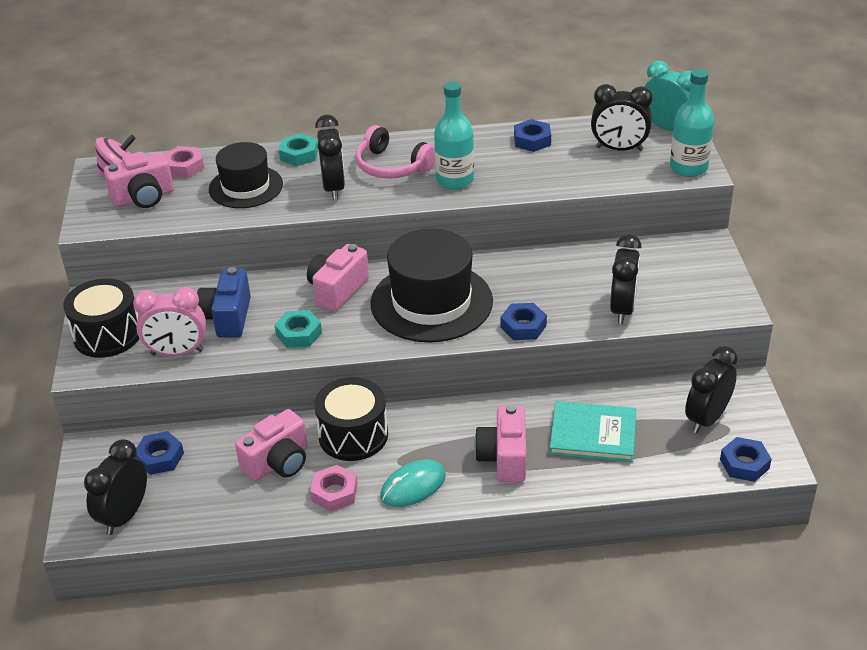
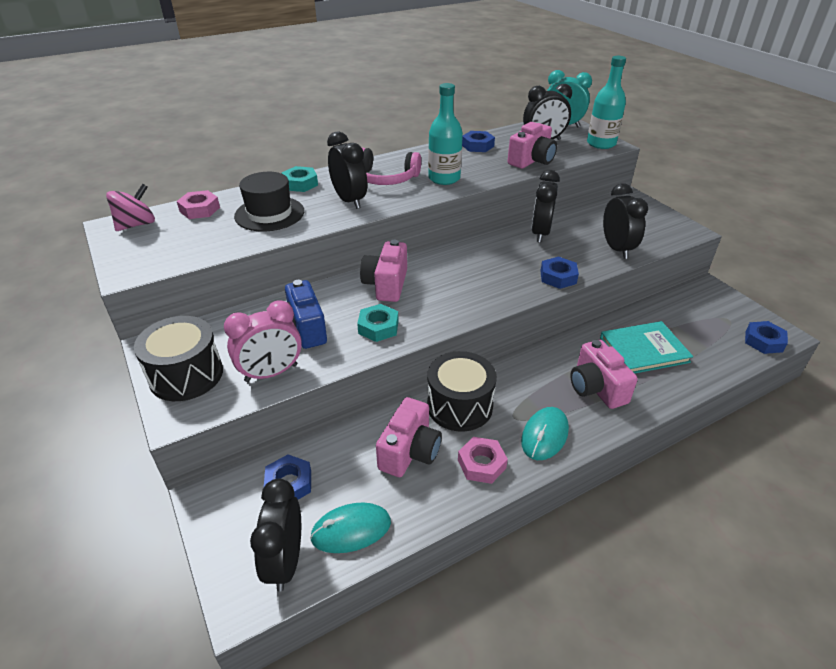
camera: 25 degrees left, 0 degrees up
(144, 197) = (174, 239): pink camera -> pink camera (532, 161)
(188, 509) = (351, 530): none -> turquoise mouse
(431, 302) = (472, 276): black hat -> none
(707, 419) = (708, 317): black clock -> black clock (540, 233)

